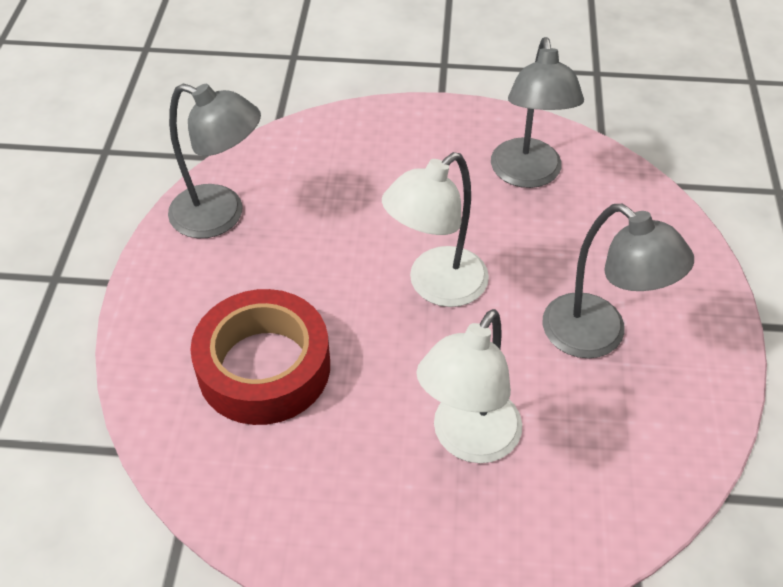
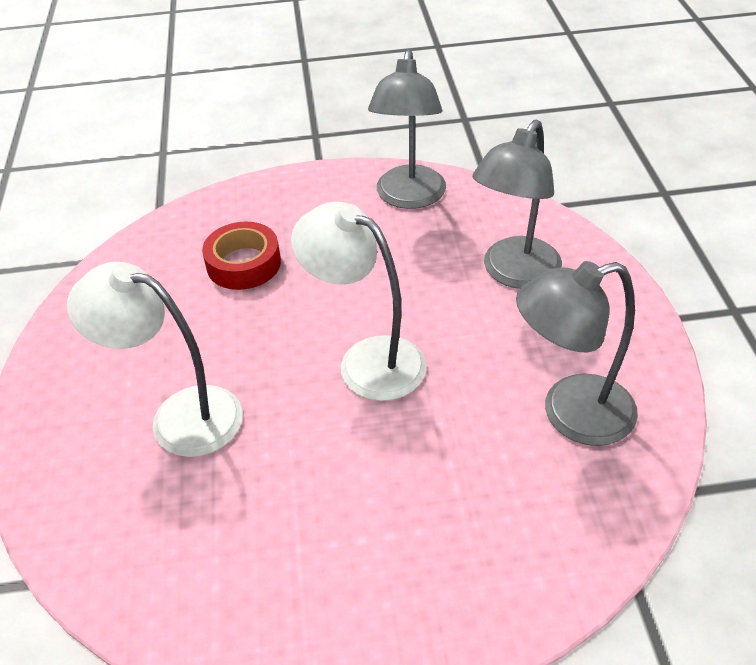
camera: 80 degrees right, 5 degrees down
(264, 367) = (243, 264): red tape -> red tape, size x0.63
(598, 336) = (331, 514): grey lamp -> grey lamp (514, 274)

